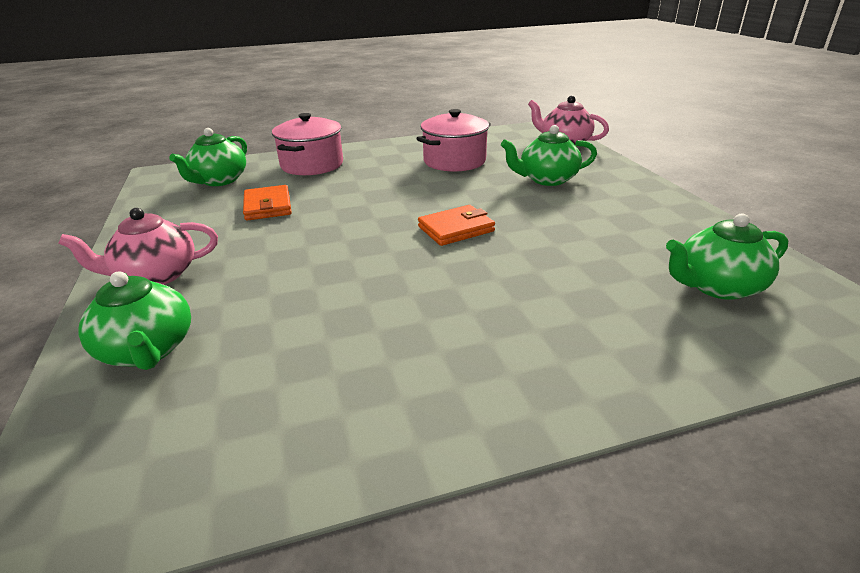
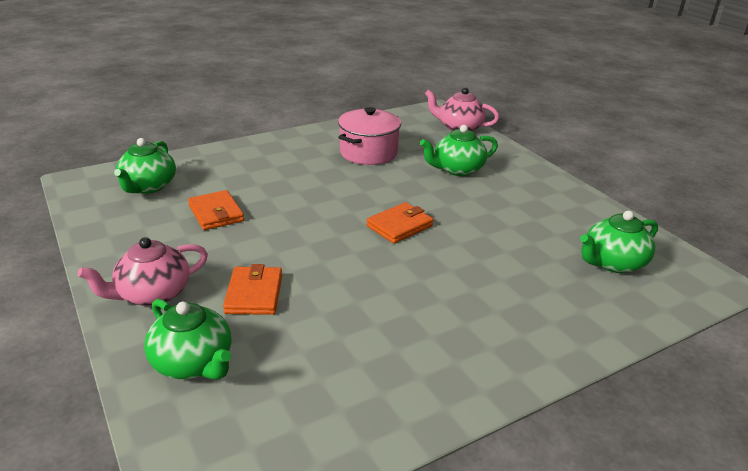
camera: 15 degrees left, 0 degrees up
(258, 284) = (254, 294): none -> orange wallet
(312, 165) = (233, 163): pink pot -> none

